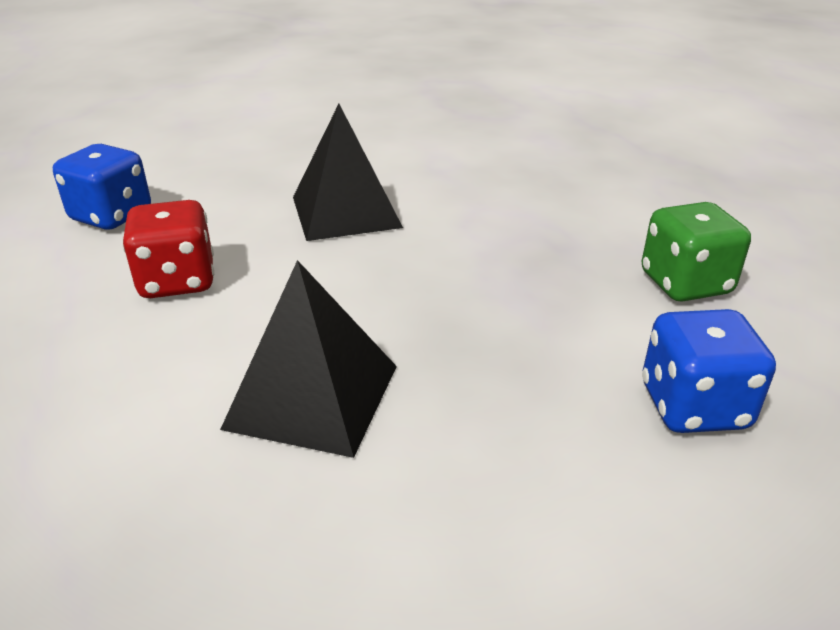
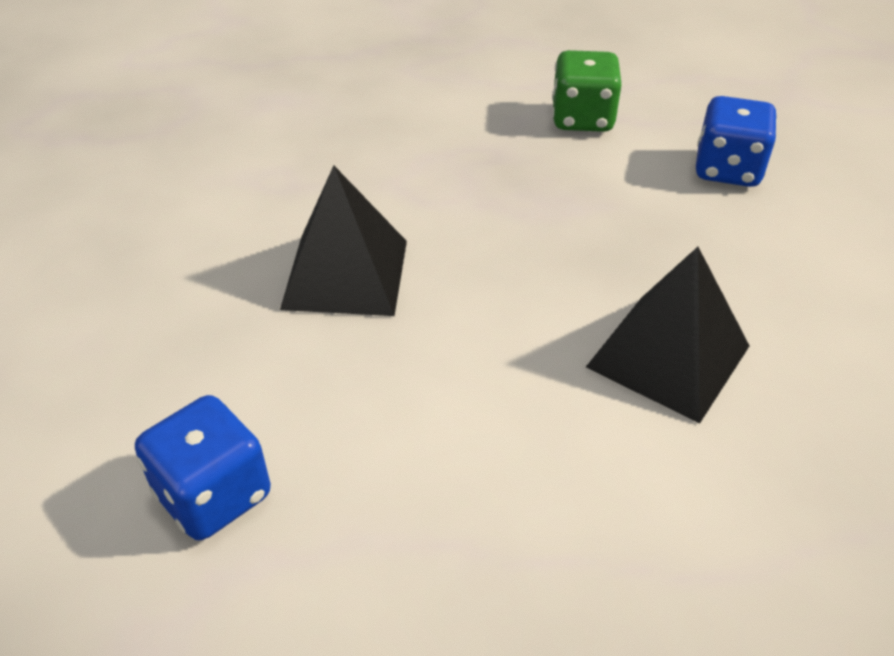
camera: 70 degrees left, 10 degrees up
(177, 281) = (429, 434): red dice -> none

